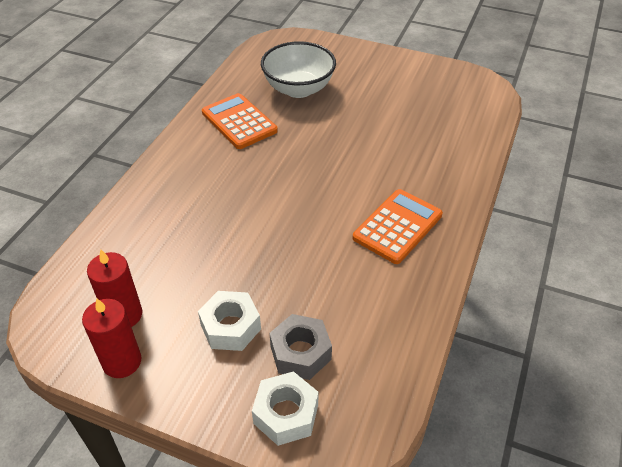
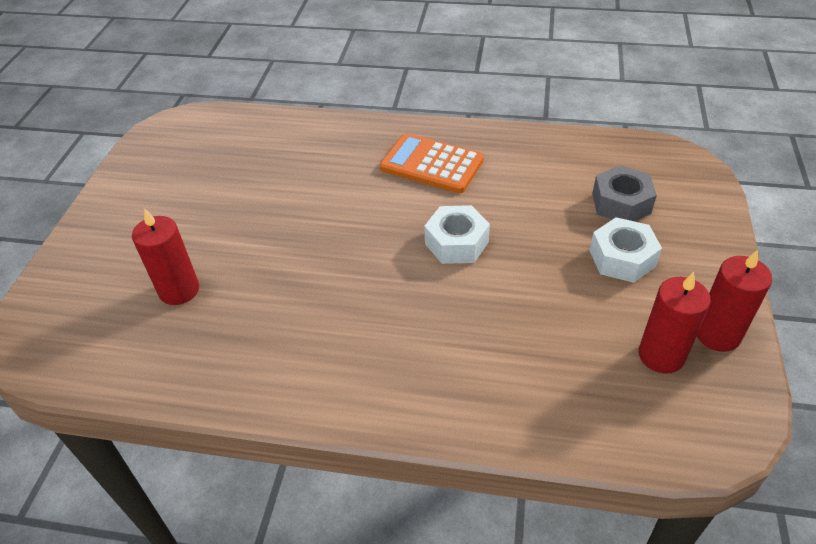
camera: 100 degrees left, 0 degrees up
(239, 122) = (268, 341): orange calculator -> none
(286, 414) = (686, 200): white nut -> white nut (456, 243)
(298, 89) = (179, 290): white bowl -> red candle

